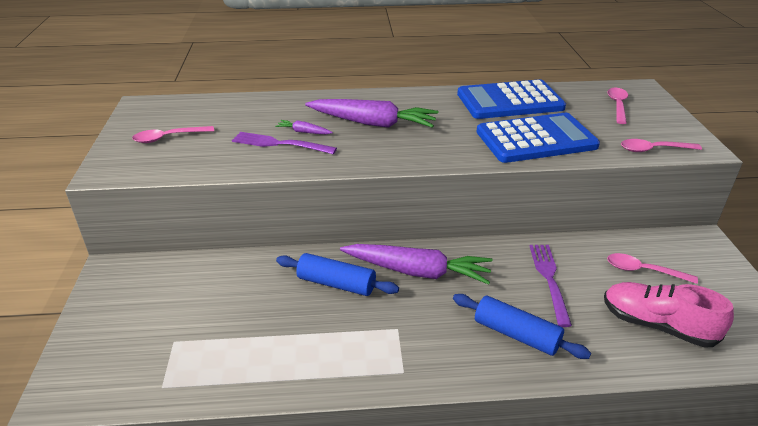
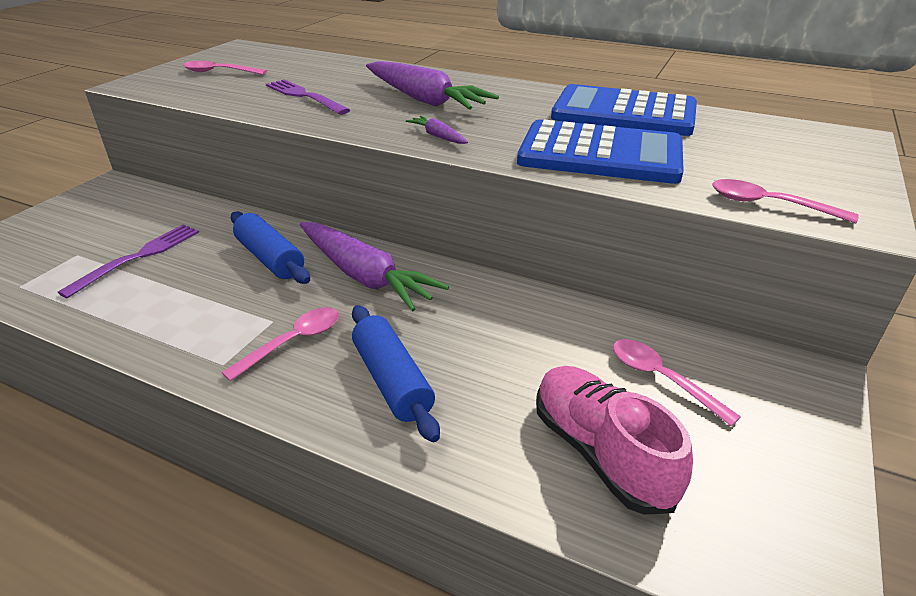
camera: 30 degrees right, 0 degrees up
(303, 132) = (342, 92): purple carrot -> purple carrot (438, 136)
(549, 279) = (510, 339): purple fork -> purple fork (139, 257)
(617, 105) = (782, 147): pink spoon -> pink spoon (293, 342)

